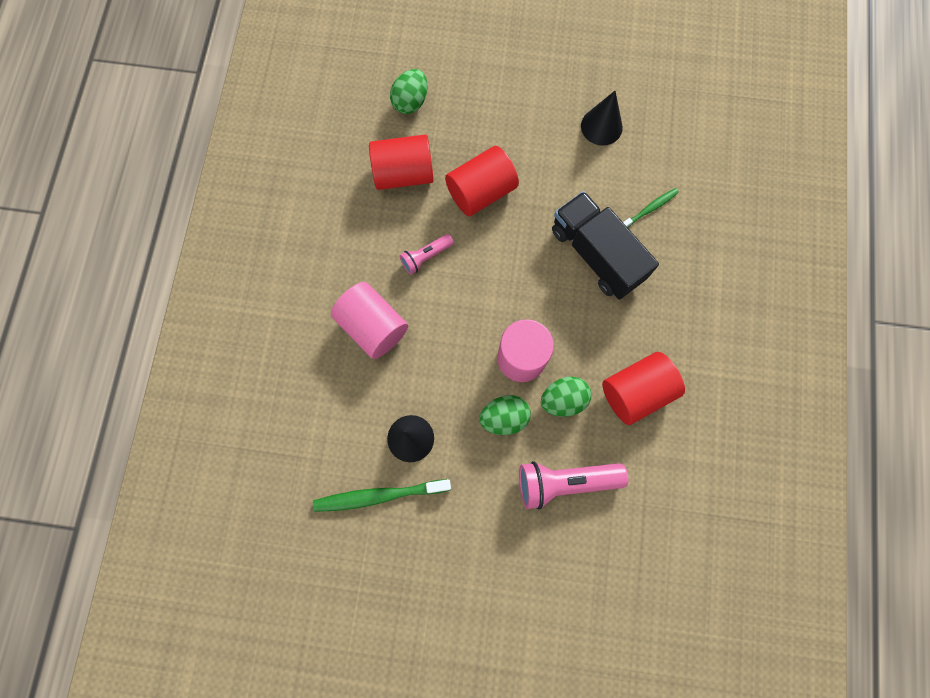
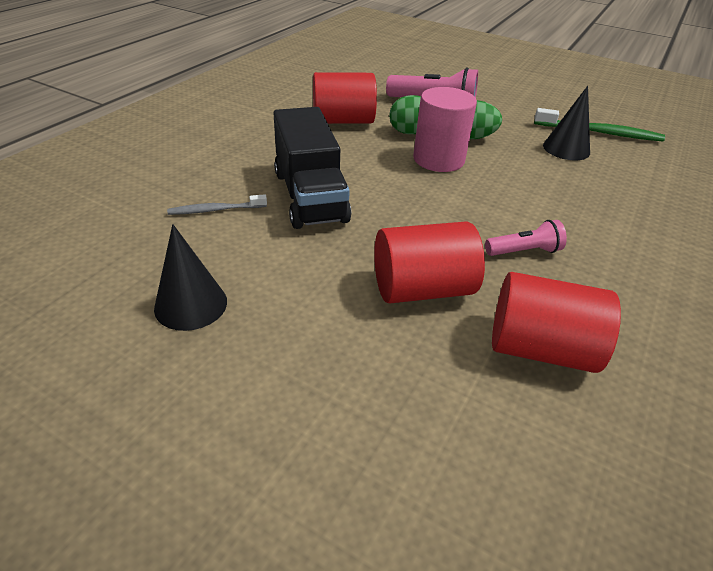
camera: 160 degrees left, 35 degrees down
(373, 326) = (602, 217): pink cylinder -> none
(410, 102) = (505, 464): green egg -> none
(649, 209) = (215, 210): green toothbrush -> grey toothbrush

